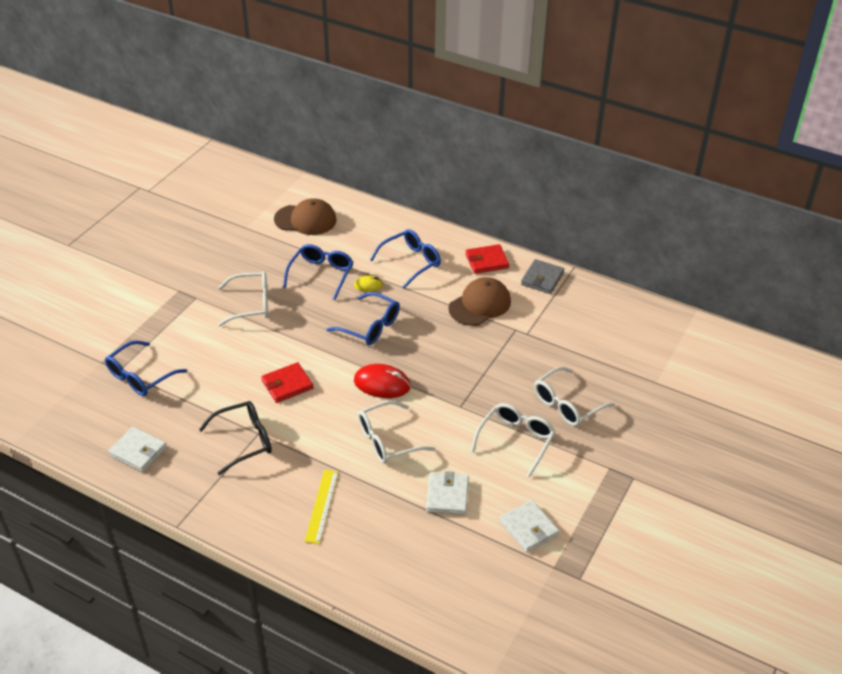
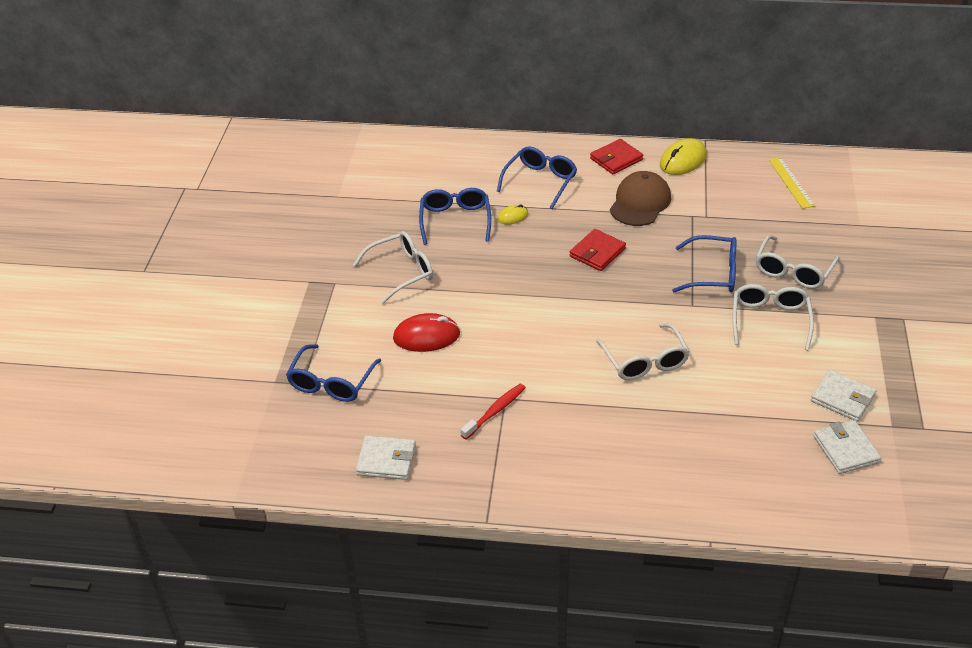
camera: 20 degrees left, 0 degrees up
(244, 441) = (495, 411): black glasses -> red toothbrush
(287, 385) = (500, 340): red wallet -> red wallet (597, 252)
(305, 220) = (398, 170): brown cap -> none
(322, 506) = (625, 447): yellow ruler -> yellow ruler (791, 182)
(370, 326) = (544, 256): blue glasses -> blue glasses (712, 273)
(382, 384) = (598, 308): red mouse -> red mouse (426, 336)
(388, 440) = (644, 361): white glasses -> white glasses turned 60 degrees counterclockwise
(447, 496) = (742, 394): white wallet -> white wallet (846, 449)
(542, 279) = (683, 160): grey wallet -> yellow mouse

